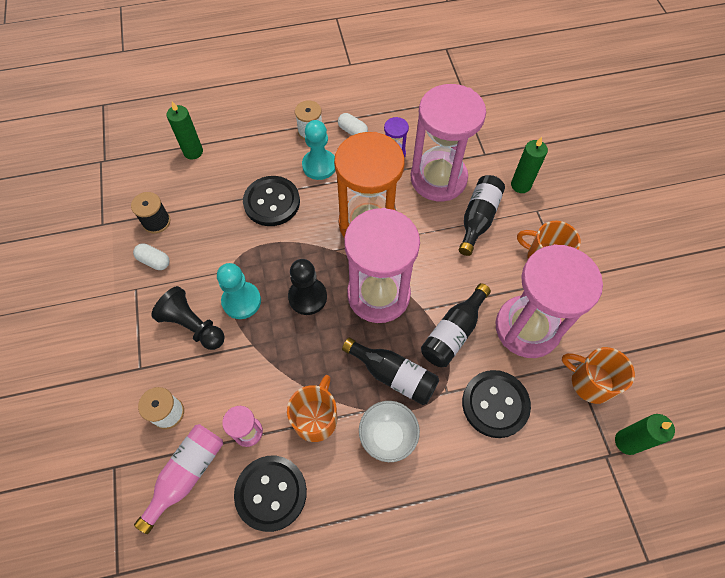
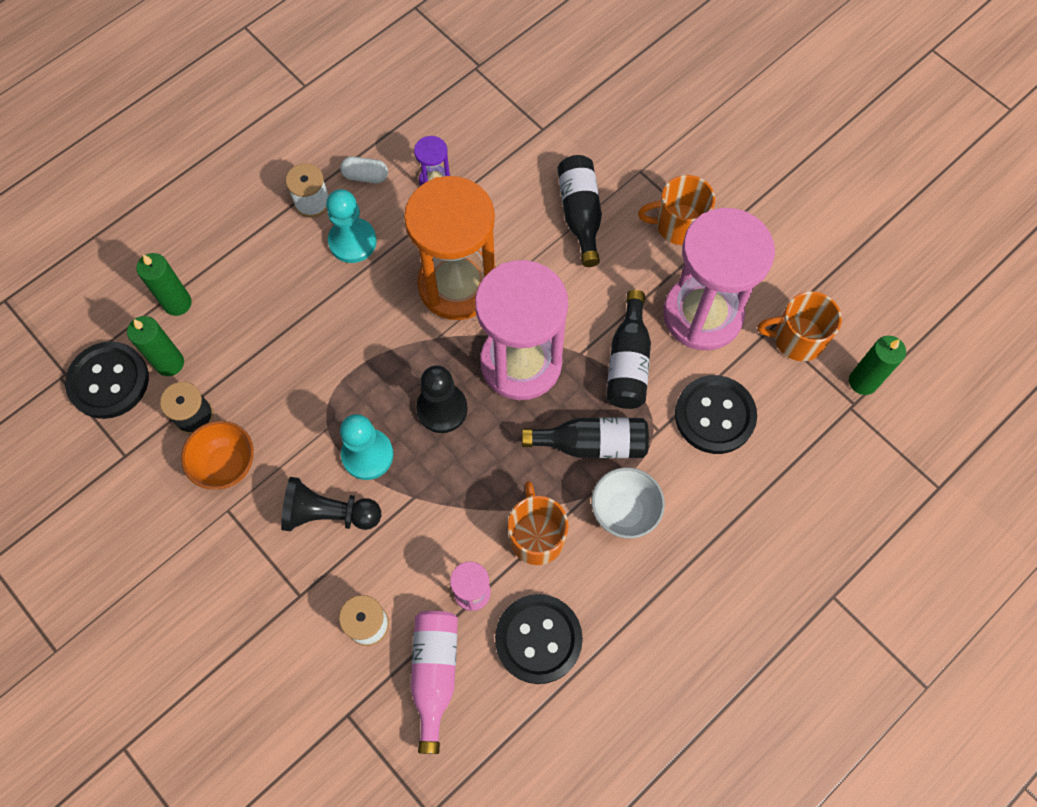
camera: 30 degrees left, 5 degrees up
(154, 261) = (226, 465): white capsule -> orange bowl
(272, 202) = (324, 317): black button -> black button (109, 381)
(438, 178) = (506, 187): pink hourglass -> none
(520, 185) = (605, 148): green candle -> green candle (170, 363)

